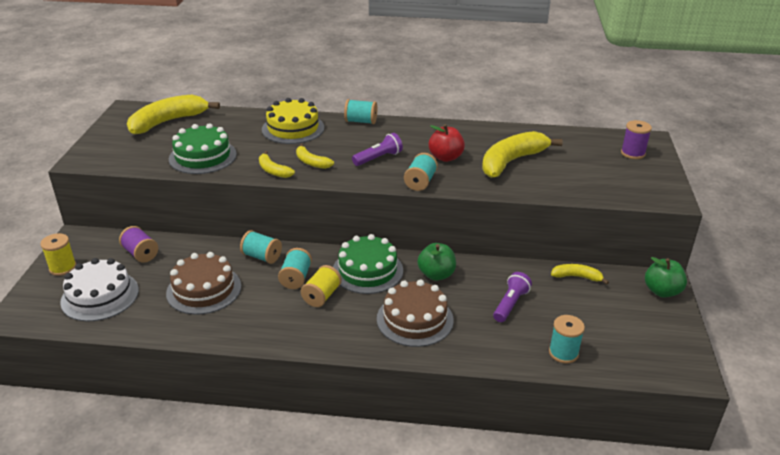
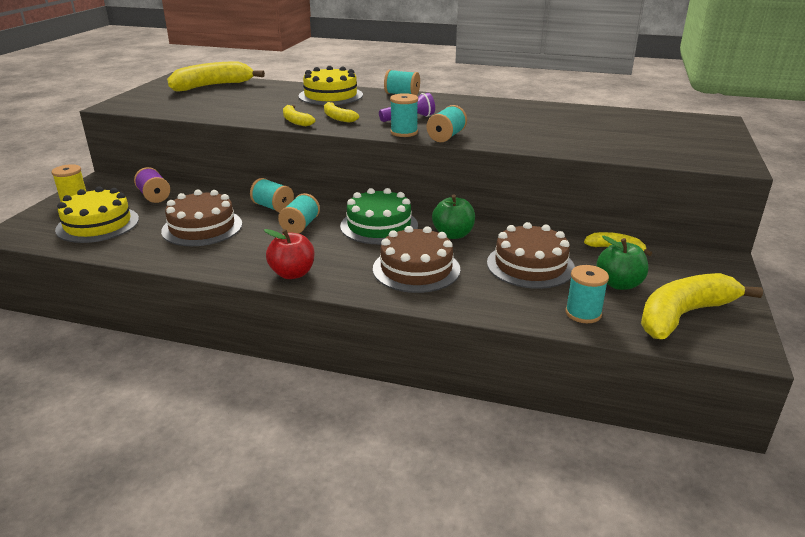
camera: 10 degrees right, 5 degrees down
(100, 296) = (98, 224): white cake -> yellow cake
(202, 156) = (231, 109): green cake -> none
(321, 296) = (321, 242): yellow spool -> none
(380, 179) = (404, 132): none -> turquoise spool
(445, 157) = (481, 121): red apple -> red apple (292, 273)
(510, 304) = (530, 265): purple flashlight -> brown cake
(511, 161) = (553, 128): yellow banana -> yellow banana (683, 315)
(632, 153) = (695, 129): purple spool -> none
(662, 291) = (717, 269): green apple -> green apple (619, 284)

